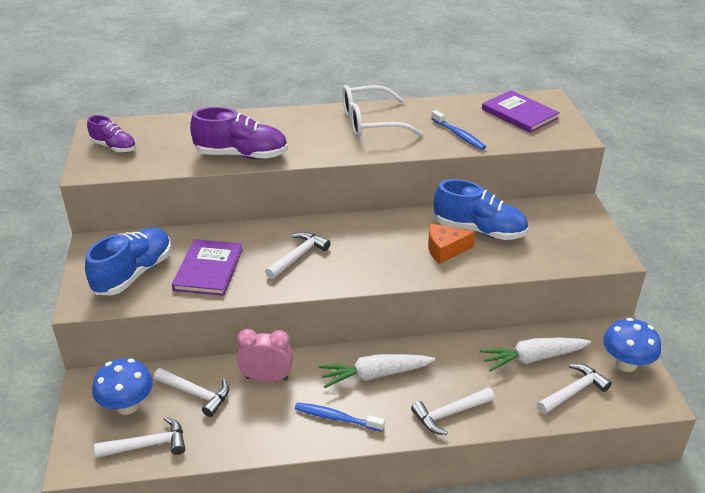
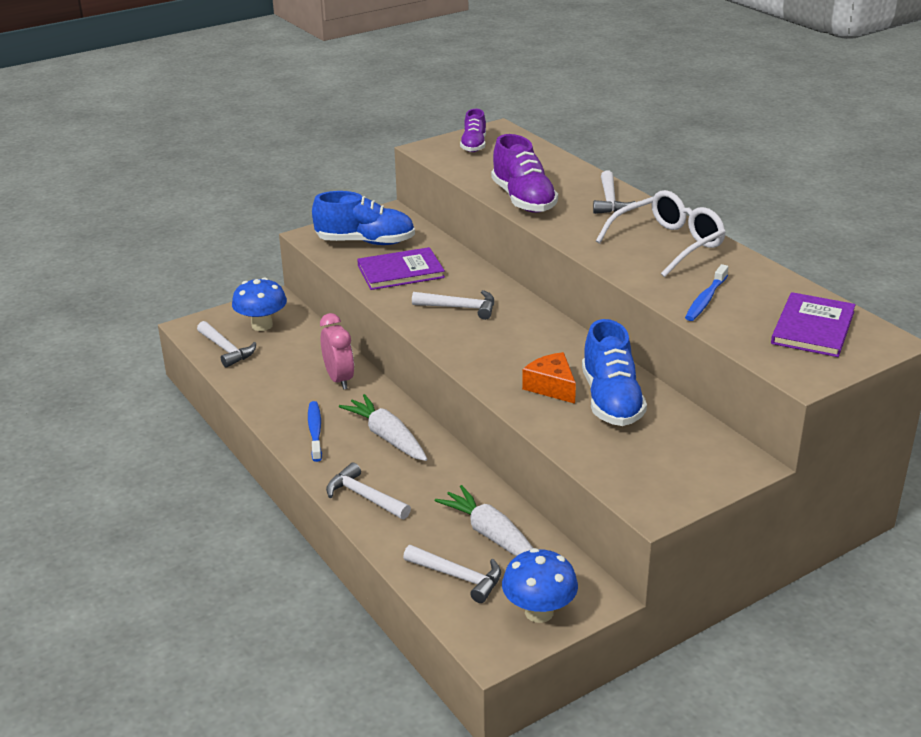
camera: 65 degrees right, 5 degrees down
(196, 394) = (296, 351): white hammer -> white hammer (609, 201)
(371, 123) = (667, 244): white glasses -> white glasses turned 90 degrees clockwise

